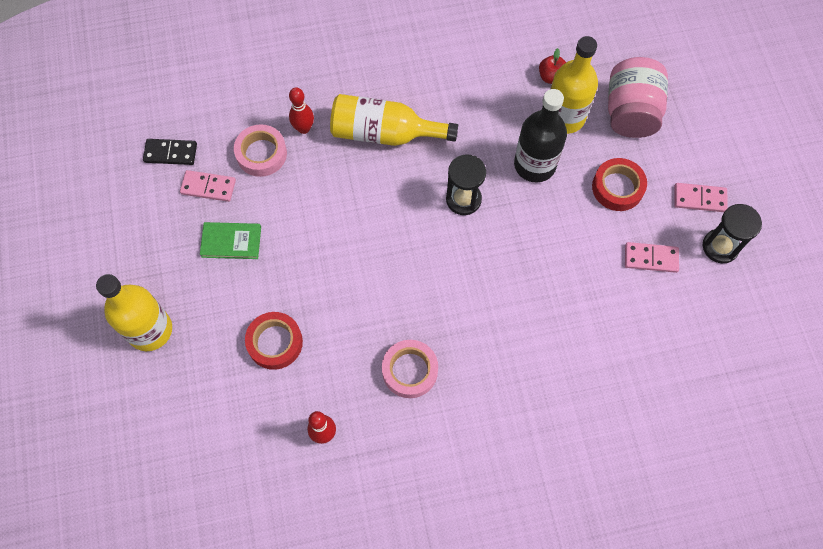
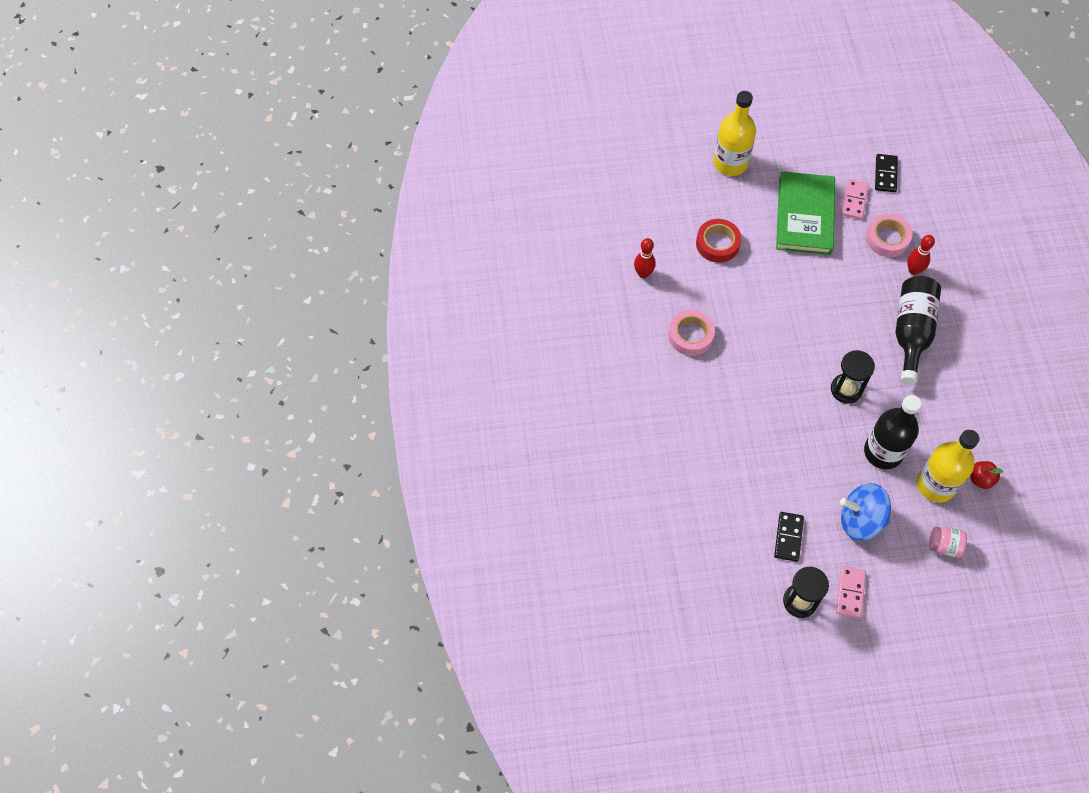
camera: 95 degrees right, 5 degrees down
(231, 242) = (804, 216): green book -> green book, size x1.87
(384, 133) = (911, 332): yellow bottle -> black bottle
(617, 187) = (860, 520): red tape -> blue spinning top
(630, 112) = (944, 546): pink jar -> pink jar, size x0.51
(651, 258) = (788, 537): pink domino -> black domino

